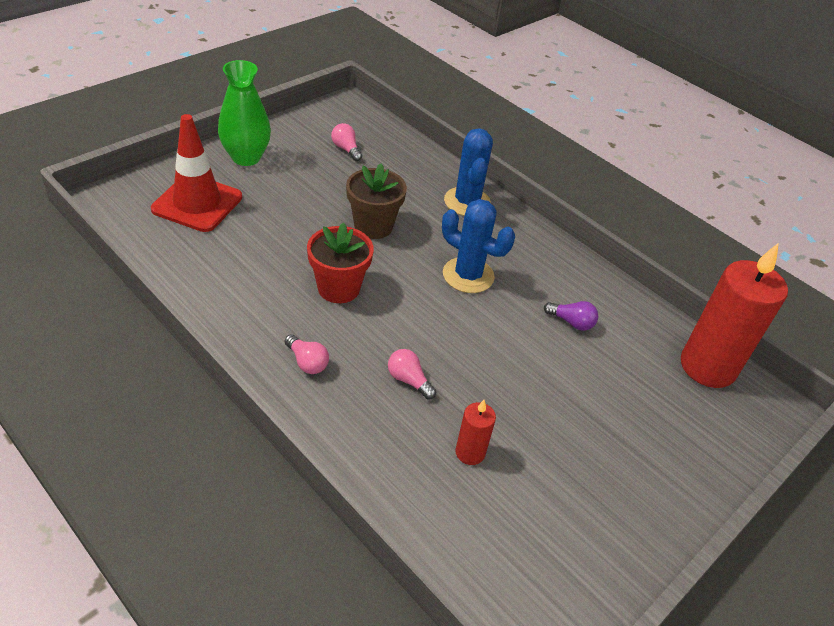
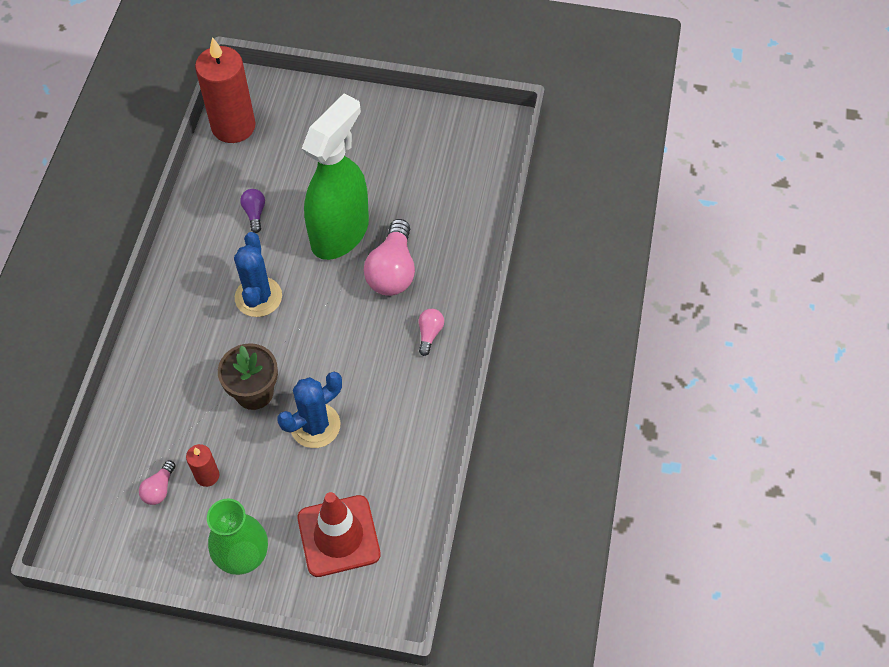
camera: 120 degrees left, 15 degrees up
(338, 288) = (345, 365): red flower pot -> none
(408, 380) = (392, 271): pink light bulb -> pink light bulb, size x2.00
(467, 202) = (162, 349): blue cactus -> blue cactus (315, 425)
(470, 452) = (418, 210): red candle -> red candle (207, 475)
(494, 369) = (340, 233): none -> green spray bottle

